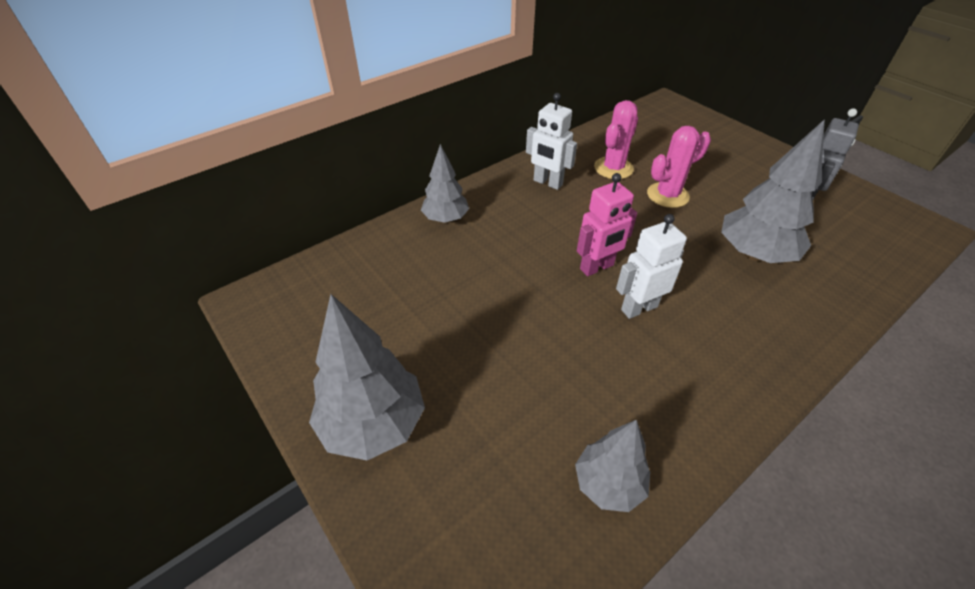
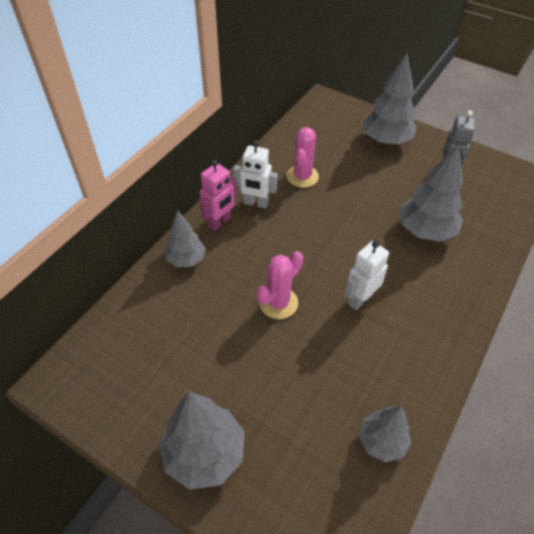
camera: 20 degrees left, 5 degrees up
(597, 267) = (319, 273): pink robot -> pink robot (220, 222)
(667, 195) = (351, 193): pink cactus -> pink cactus (278, 303)
(731, 153) = (385, 141): none -> grey tree

